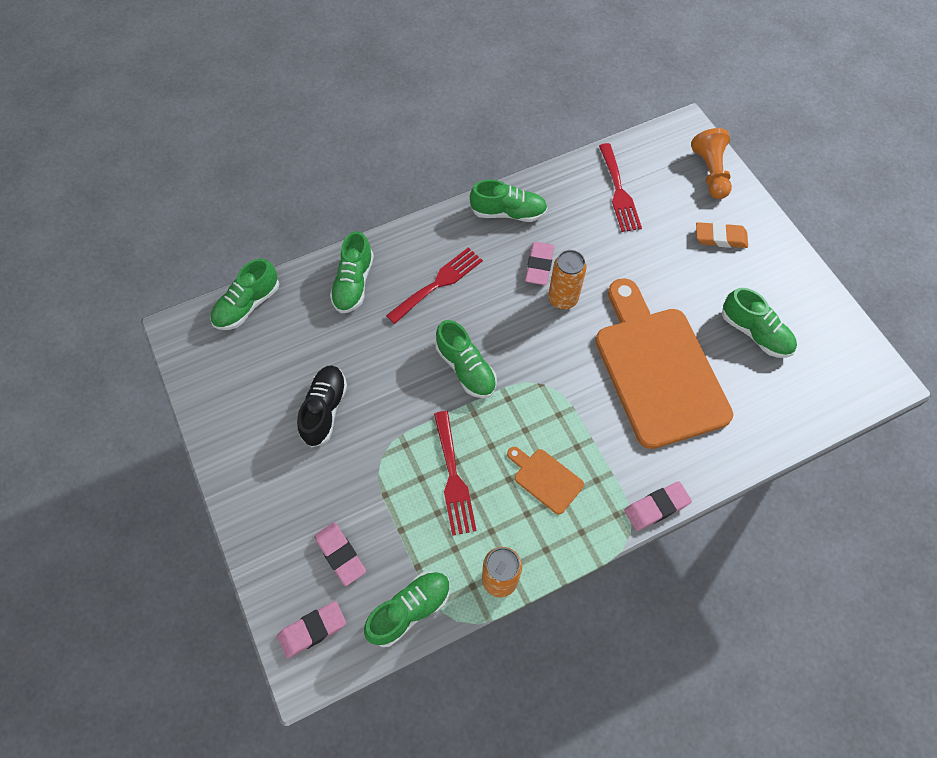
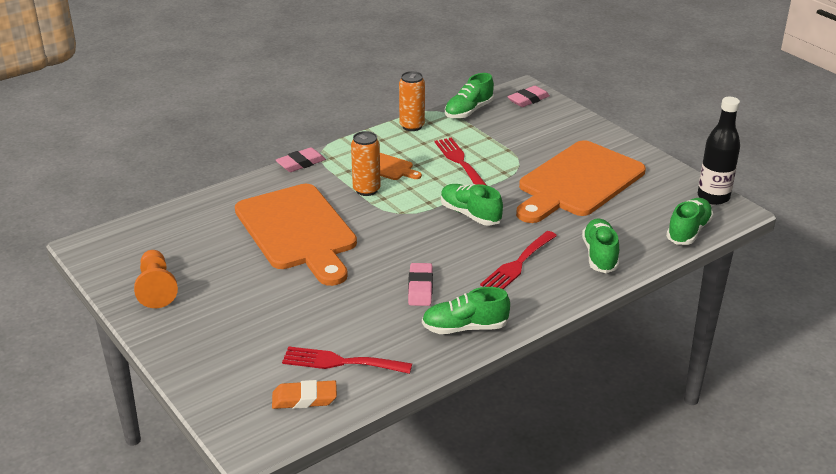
camera: 170 degrees right, 30 degrees down
(188, 356) = (713, 197): none -> black bottle
(325, 410) = (577, 182): black shoe -> orange cutting board
(340, 554) = (526, 125): pink eraser -> none
(562, 299) = (391, 266): orange can -> orange can (366, 190)
(619, 192) = (340, 362): red fork -> red fork turned 60 degrees counterclockwise
(710, 172) = (226, 395): orange pawn -> orange pawn (156, 288)
(720, 238) = (224, 332): orange eraser -> orange eraser (304, 399)
(755, 333) = (202, 263): green shoe -> none

